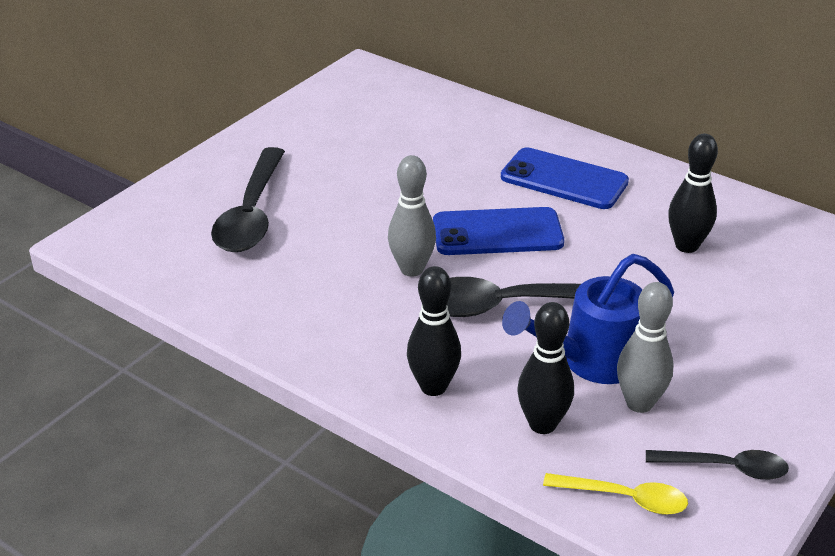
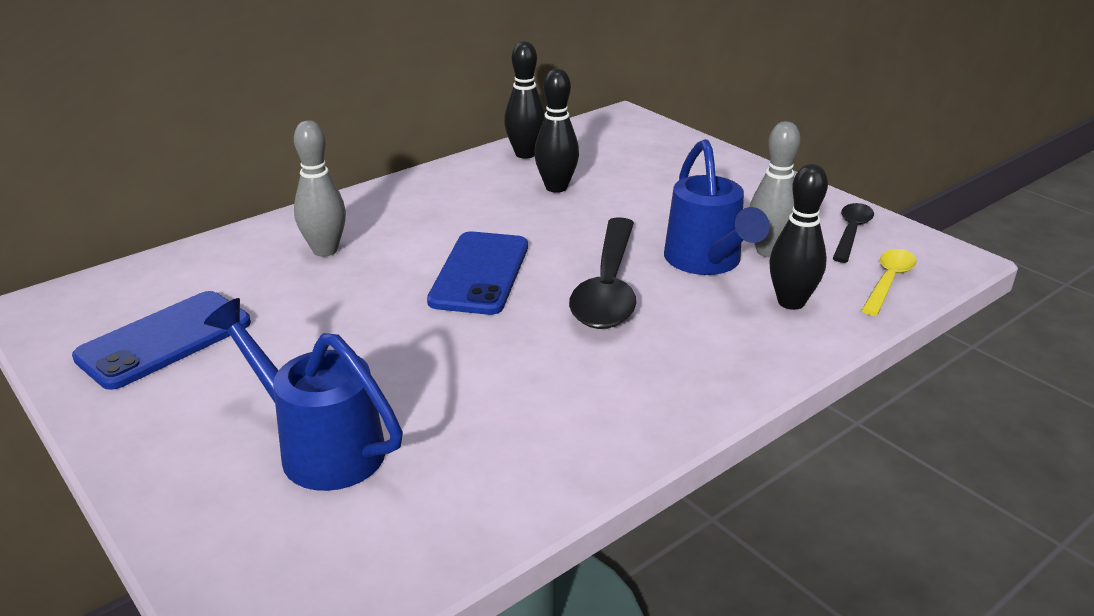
camera: 75 degrees left, 5 degrees down
(251, 214) = (320, 447): black spoon -> blue watering can
(412, 269) = (517, 336): grey bowling pin -> grey bowling pin (325, 250)
(433, 387) = (726, 354): black bowling pin -> black bowling pin (525, 154)
(564, 180) = (410, 222): blue phone -> blue phone (165, 340)

